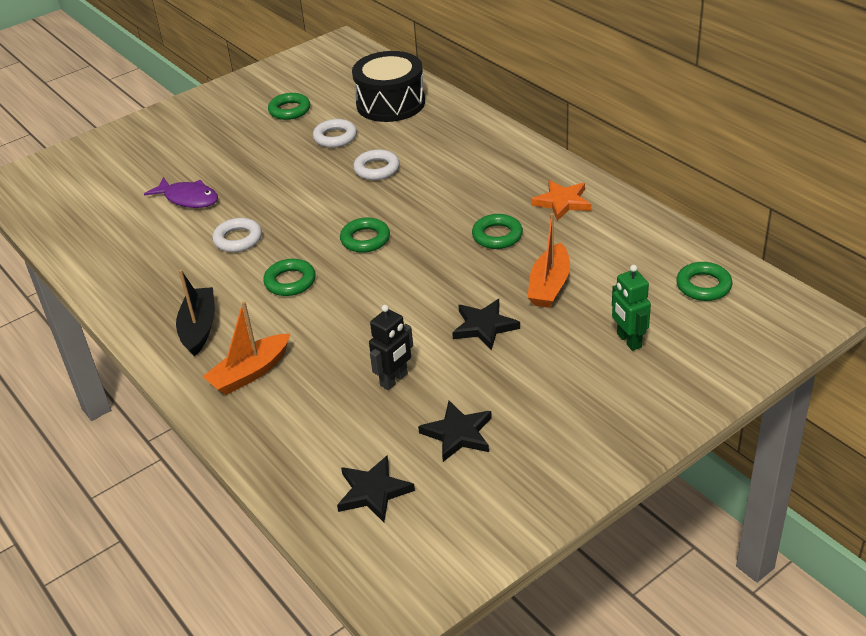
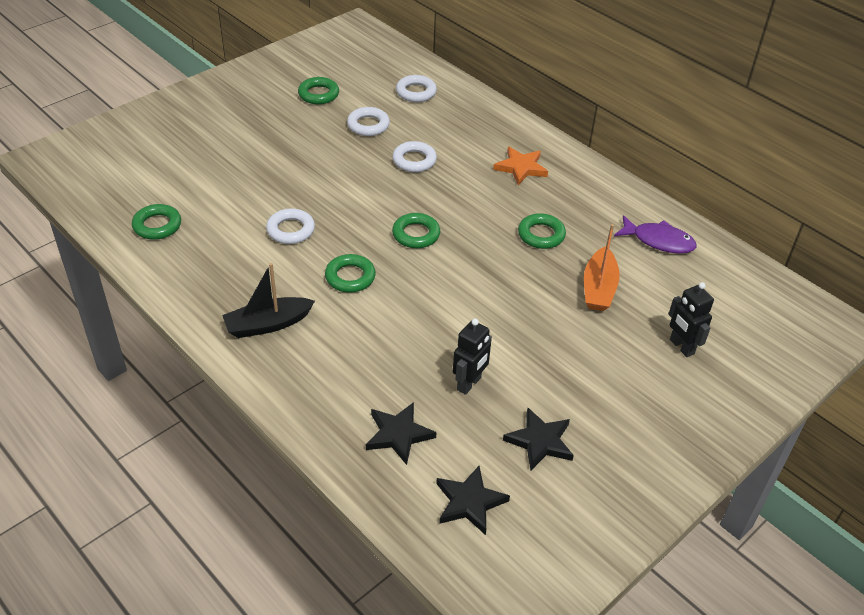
camera: 10 degrees left, 5 degrees up
(188, 199) = (233, 185): purple fish -> purple fish (658, 241)
(199, 328) = (268, 324): black boat -> black boat turned 105 degrees counterclockwise
(250, 373) = (327, 374): orange boat -> none
(390, 103) = (416, 92): black drum -> white ring
(484, 326) = (545, 329): black star -> black star (398, 434)
(562, 202) = (595, 202): orange star -> orange star (521, 168)
(628, 341) = (681, 347): green robot -> black robot
(703, 286) = (739, 292): green ring -> green ring (157, 225)

